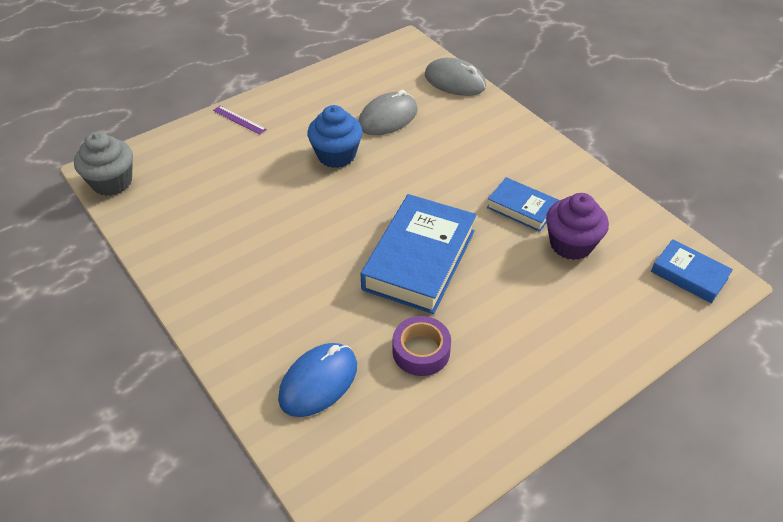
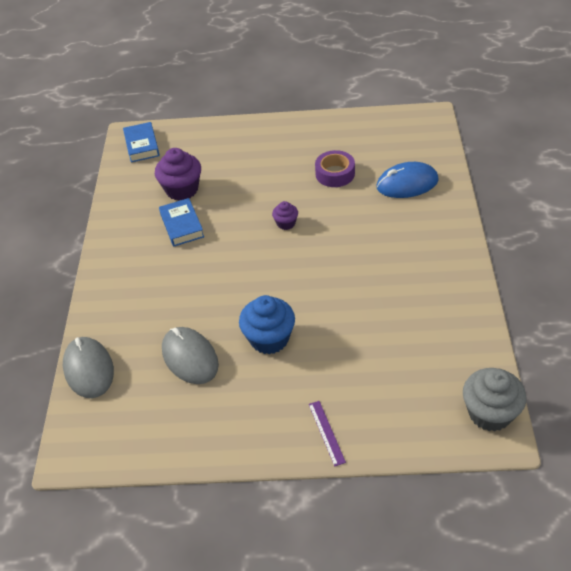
camera: 140 degrees left, 0 degrees up
(388, 118) = (190, 357): grey mouse -> grey mouse turned 60 degrees clockwise
(419, 259) = (286, 223): blue book -> purple cupcake

